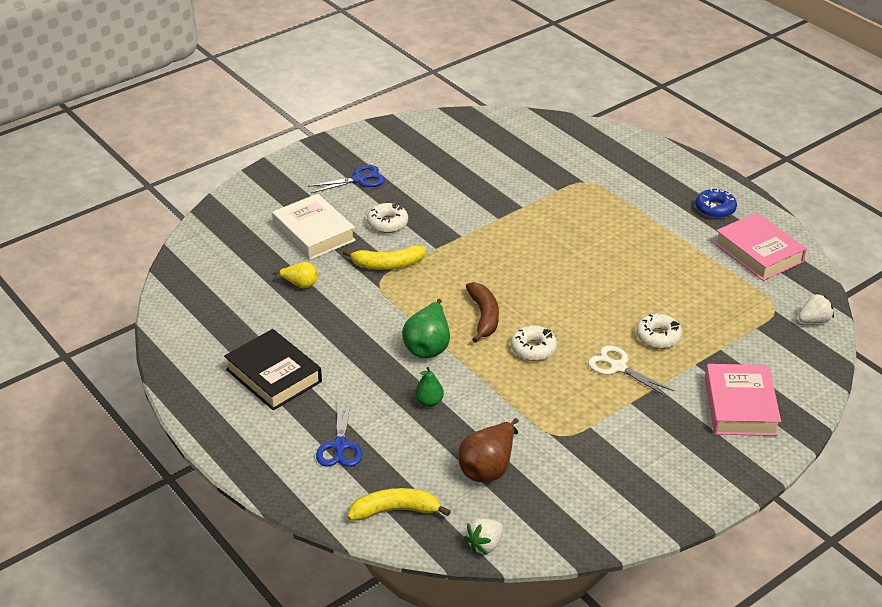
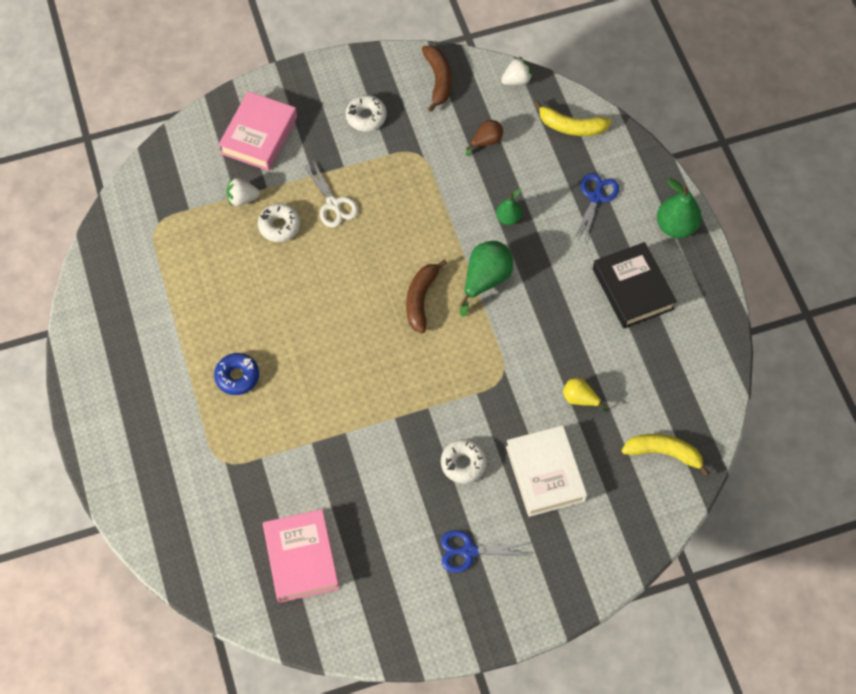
camera: 160 degrees left, 25 degrees up
(241, 441) = (676, 226): none -> green pear
(387, 264) = (485, 399): yellow banana -> yellow banana (663, 453)
(488, 467) = (486, 141): brown pear -> brown pear, size x0.59
(533, 349) = (394, 247): white donut -> white donut (366, 117)
(580, 517) = (438, 80): none -> brown banana
(715, 209) = (118, 372): blue donut -> blue donut (237, 376)
(758, 253) = (121, 296): pink book -> pink book (301, 558)
(814, 320) = (134, 200): white strawberry -> white strawberry (242, 199)

